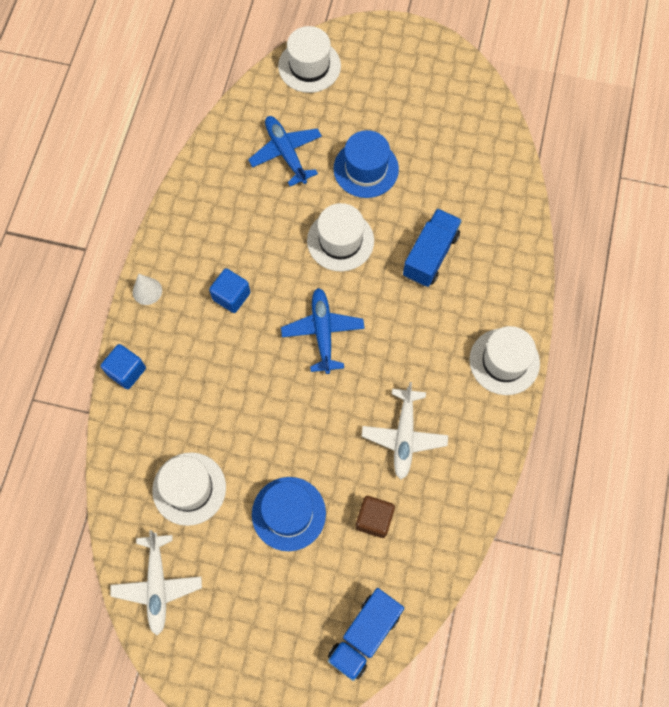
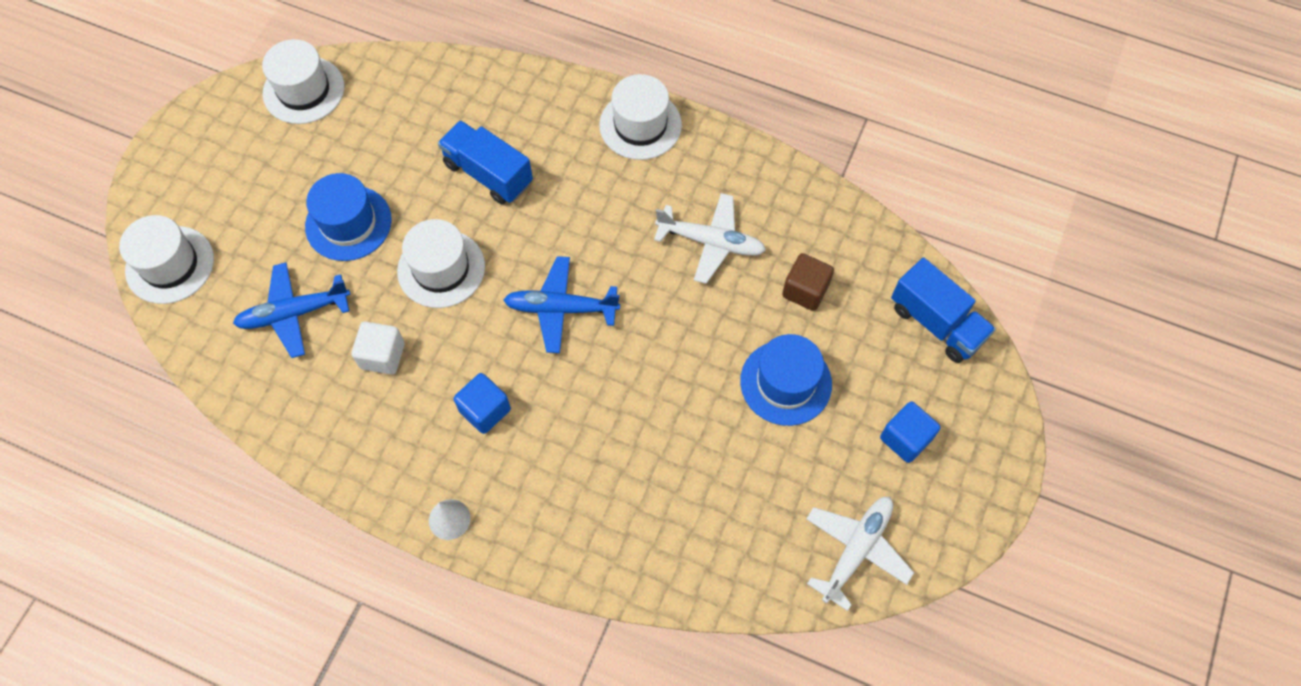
camera: 80 degrees left, 5 degrees down
(126, 371) = (561, 560): blue cube -> blue cube (905, 438)
(157, 585) = (856, 550): white plane -> white plane turned 60 degrees counterclockwise
(189, 488) = (737, 496): white hat -> white hat (303, 90)
(263, 218) = (382, 355): none -> white cube

